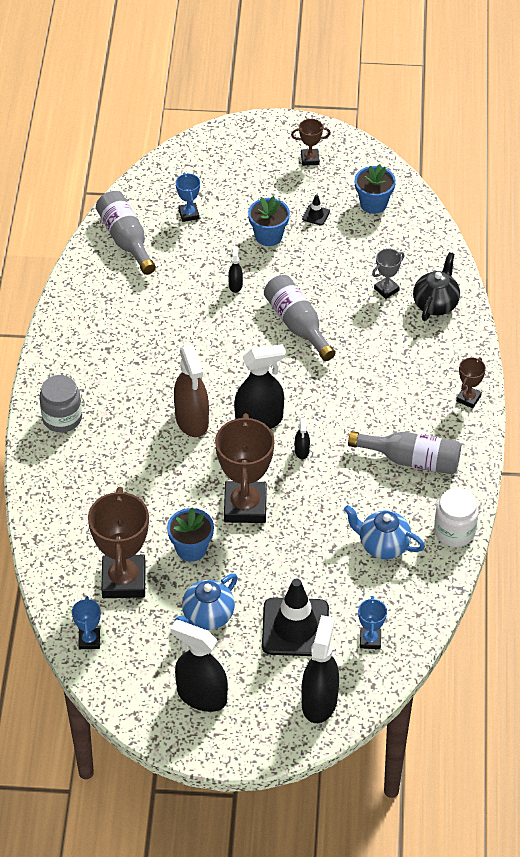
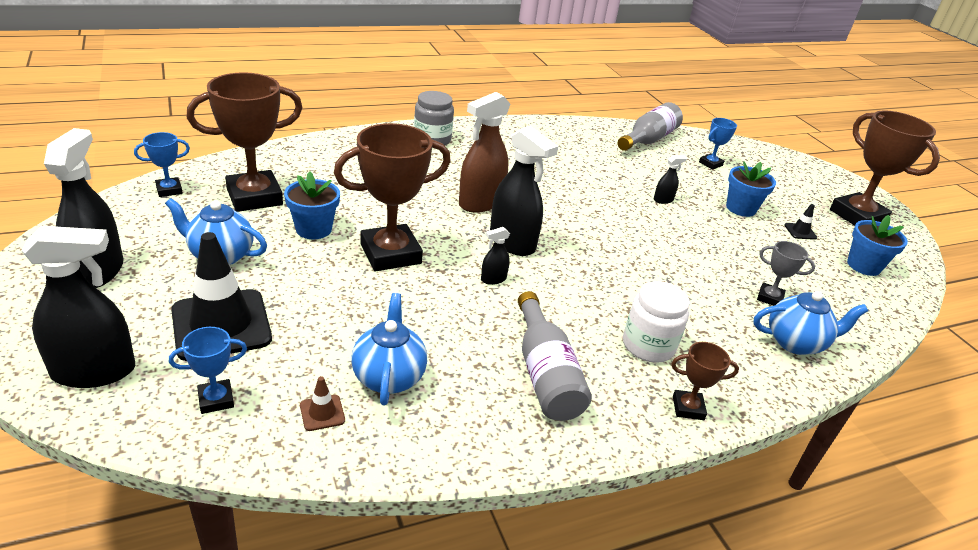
camera: 60 degrees right, 15 degrees down
(297, 324) = (657, 245): grey bottle -> none
(310, 159) = (857, 216): brown trophy -> brown trophy, size x2.10
(402, 588) = (322, 413): none -> brown traffic cone
(436, 304) = (795, 342): black teapot -> blue teapot
(454, 531) = (452, 448): white jar -> white jar (648, 345)

